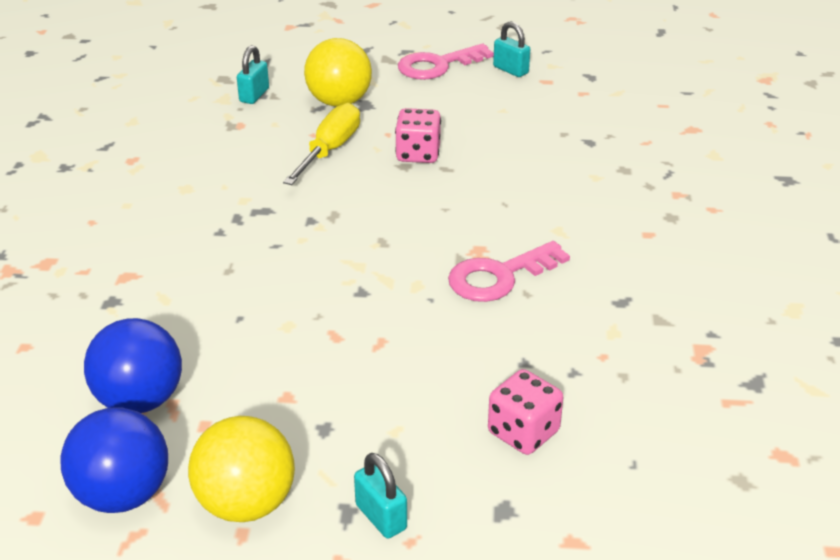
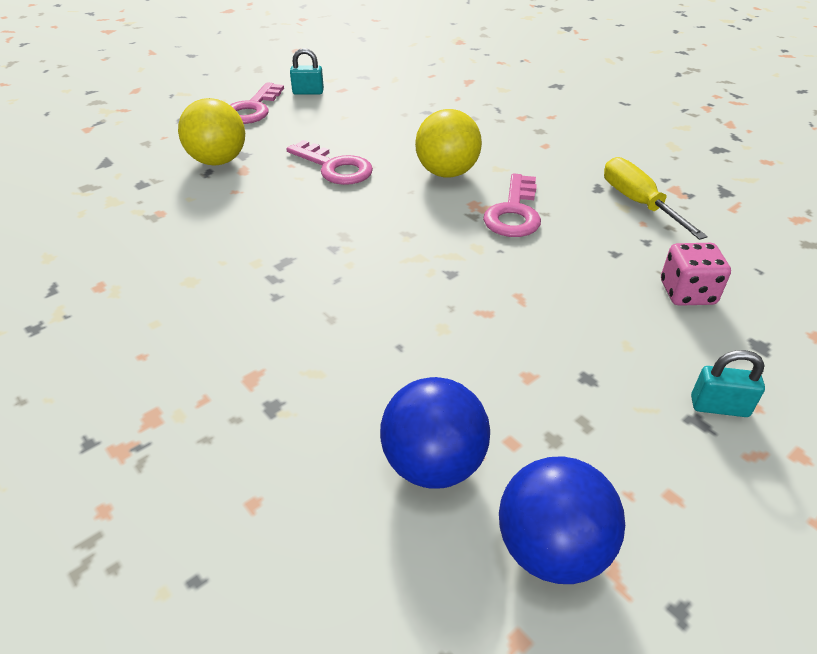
camera: 45 degrees left, 5 degrees up
(246, 503) = (638, 472): yellow ball -> yellow ball (447, 173)
(254, 95) = (137, 187): turquoise padlock -> none
(329, 150) = (266, 195): yellow screwdriver -> yellow screwdriver (638, 203)
(418, 154) = (335, 167): pink dice -> pink key

